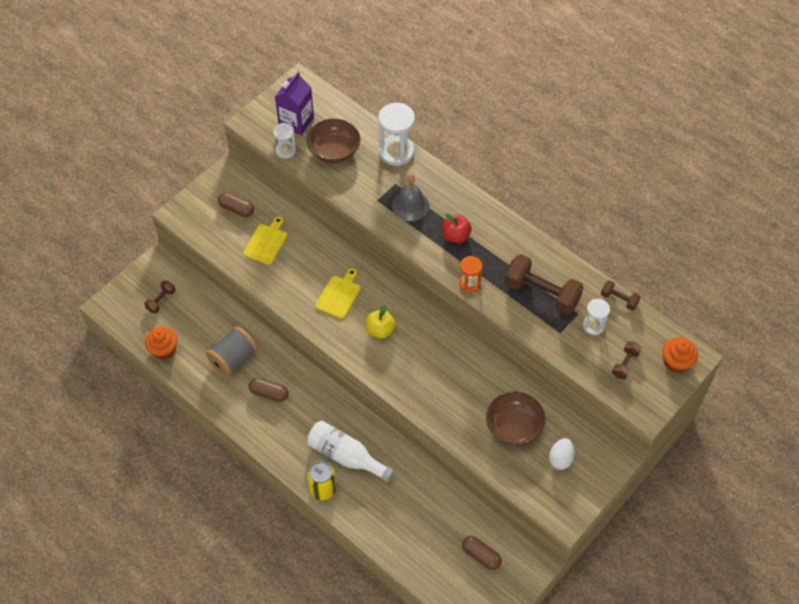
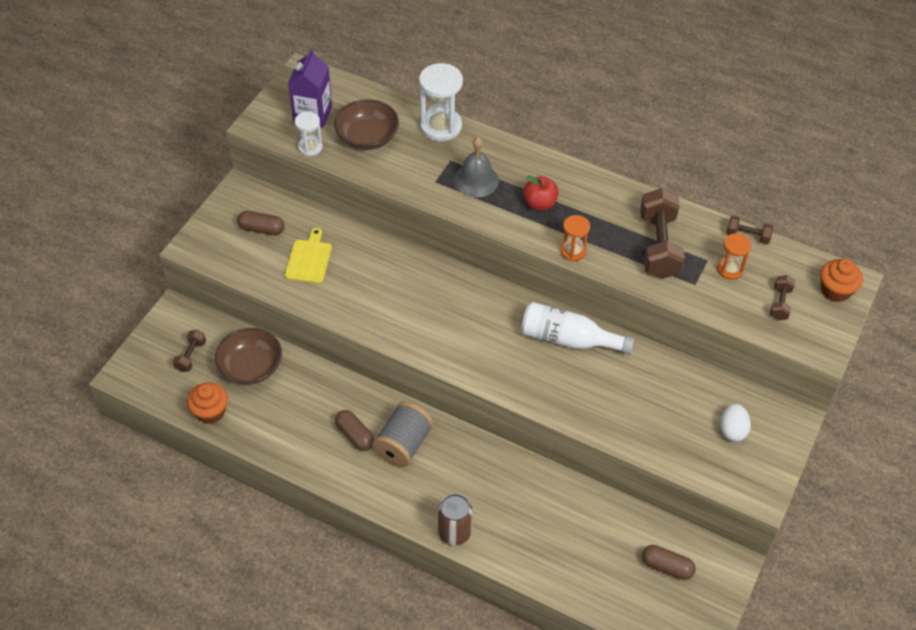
camera: 15 degrees left, 5 degrees down
(233, 359) = (300, 405): grey spool -> grey spool (403, 445)
(269, 393) = (355, 435): brown capsule -> brown capsule turned 45 degrees clockwise
(323, 489) = (454, 532): yellow can -> brown can
(339, 295) = (414, 301): yellow cutting board -> none
(346, 456) = (470, 488): white bottle -> white bottle (568, 339)
(380, 330) = (475, 330): yellow apple -> none
(514, 426) = (667, 405): brown bowl -> brown bowl (251, 367)
(541, 293) = (659, 246): brown dumbbell -> brown dumbbell turned 75 degrees clockwise
(593, 325) = (730, 269): white hourglass -> orange hourglass

